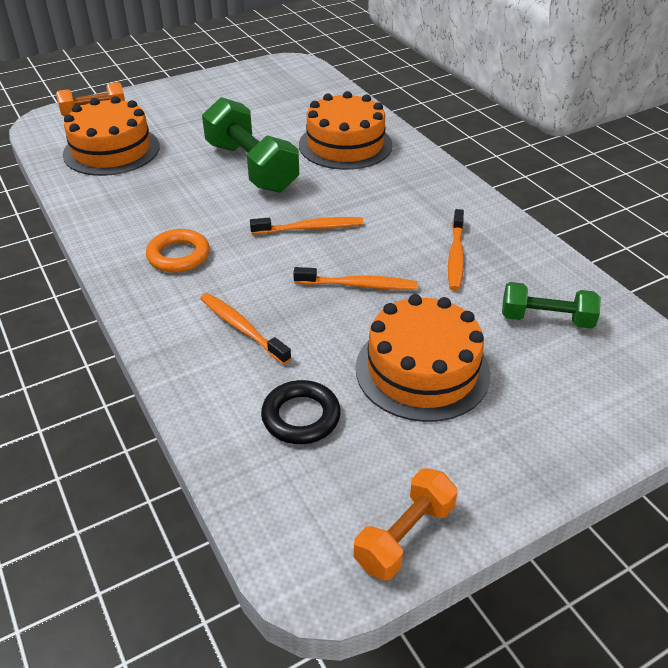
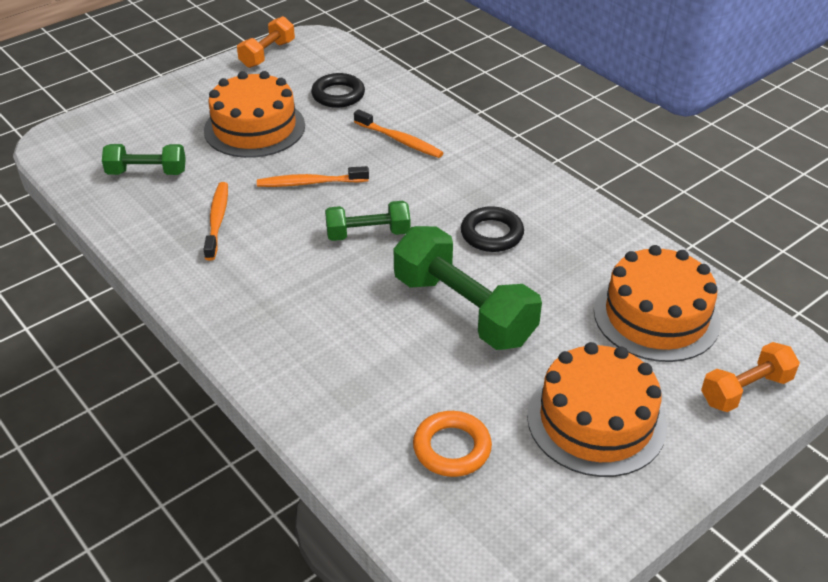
camera: 170 degrees right, 0 degrees up
(178, 255) = (485, 191): orange ring -> orange ring (452, 448)
(197, 216) = (492, 234): none -> black ring
(310, 228) = (368, 234): orange toothbrush -> green dumbbell
(345, 145) = (352, 366): orange cake -> orange cake (596, 420)

